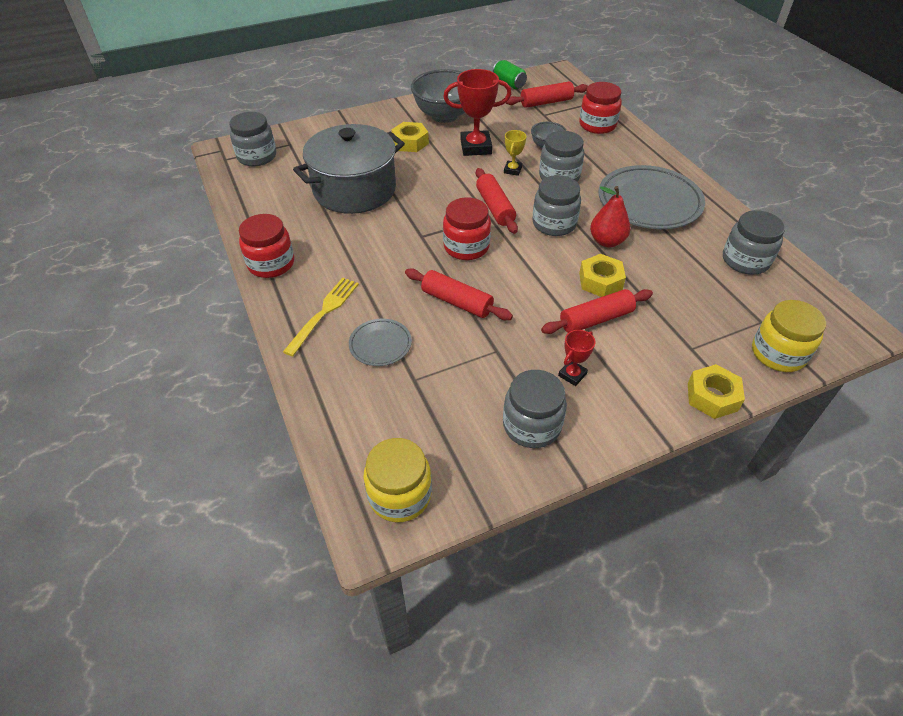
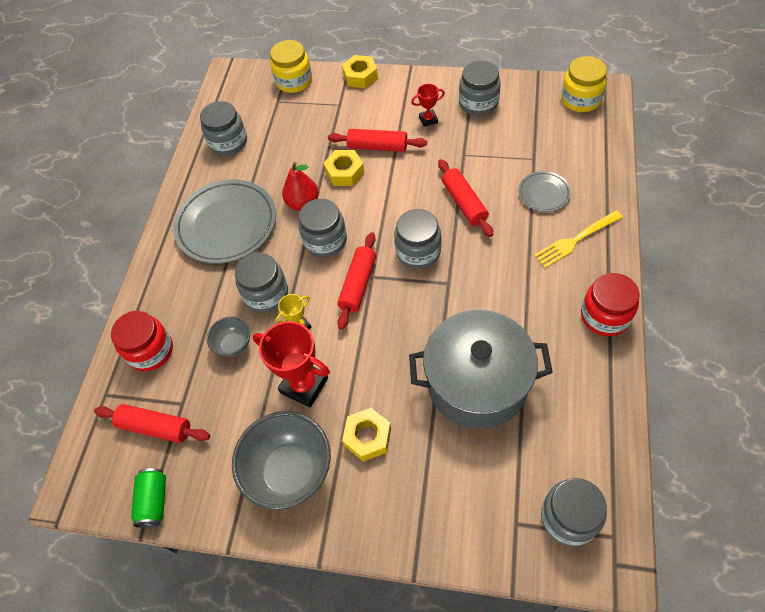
camera: 140 degrees left, 10 degrees up
(466, 247) = (418, 251): red jar -> grey jar

